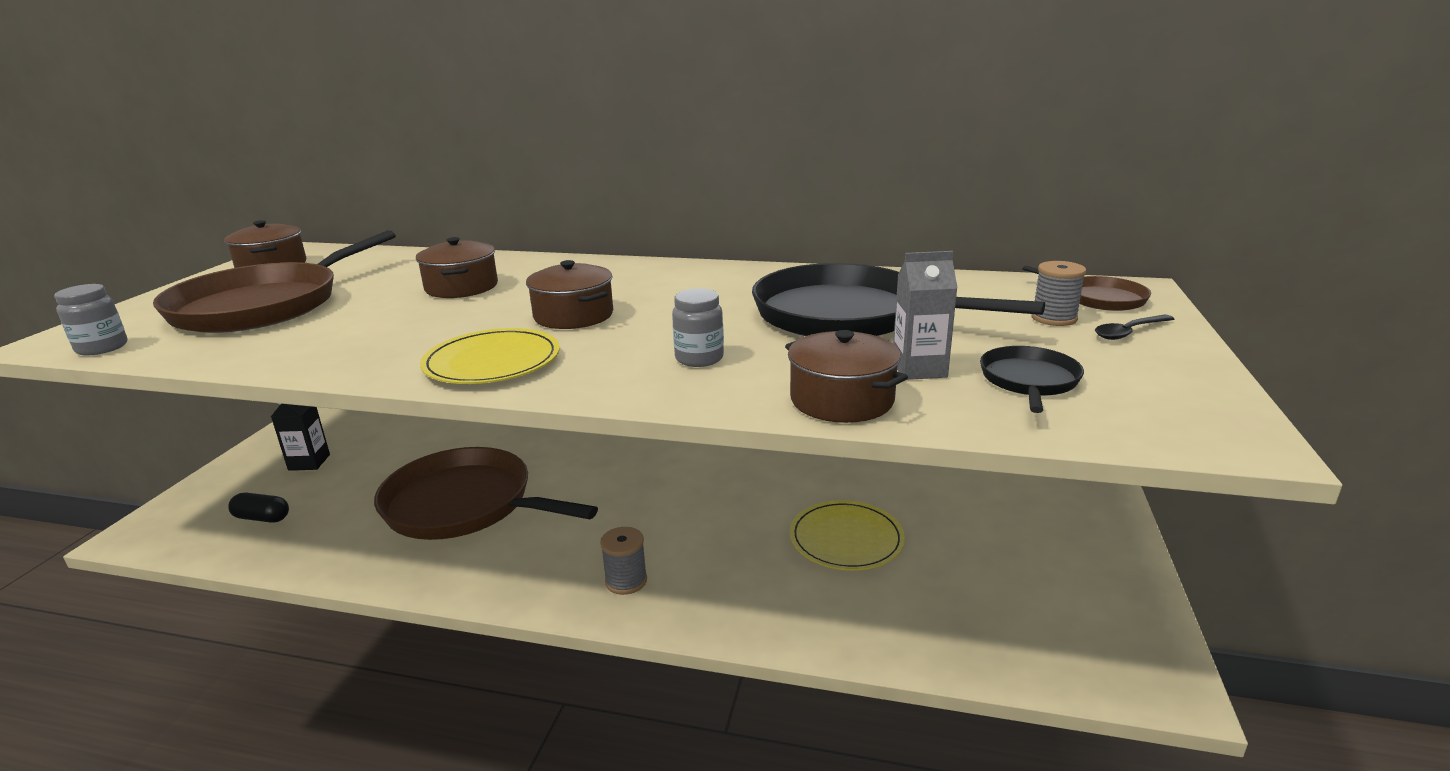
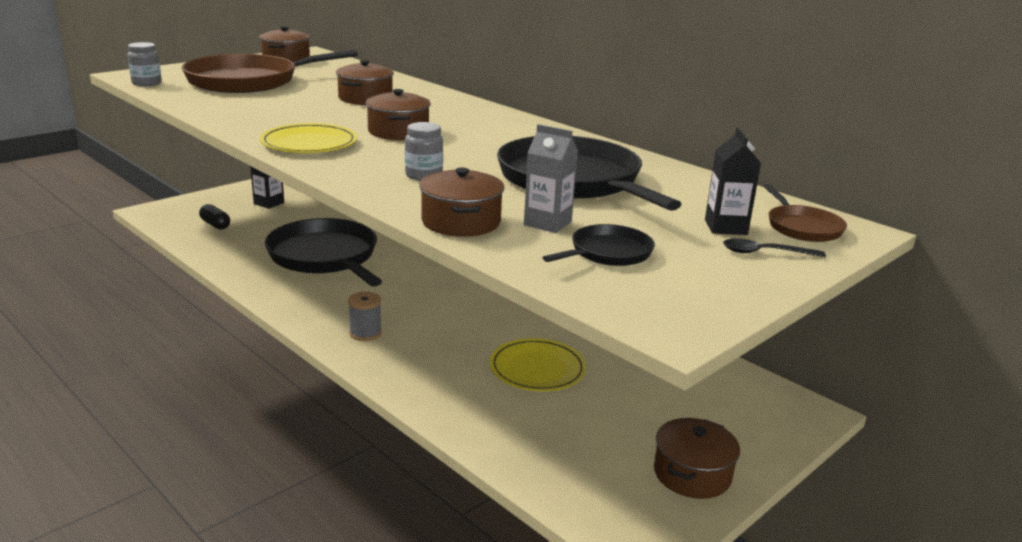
camera: 30 degrees right, 0 degrees up
(465, 505) = (325, 257): brown pan -> black pan
(1054, 318) = (725, 227): grey spool -> black carton
(1102, 584) = (692, 474): none -> brown pot

